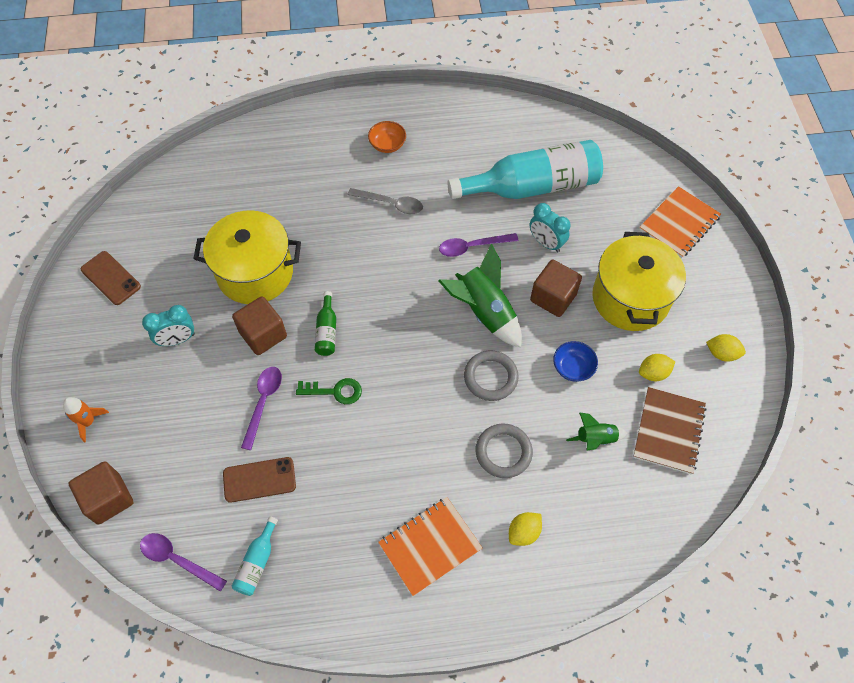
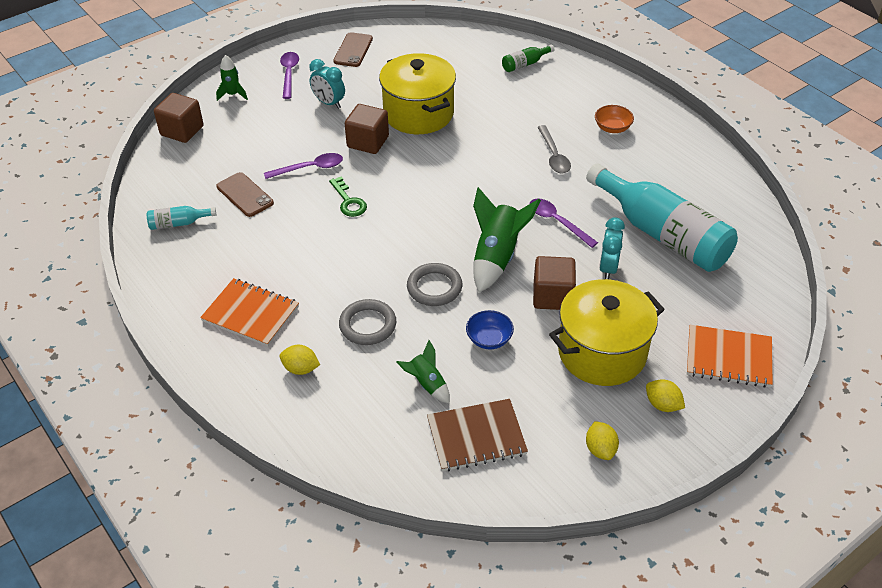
camera: 60 degrees right, 15 degrees down
(88, 422) = (233, 94): orange rocket -> green rocket
(177, 560) = (157, 183): purple spoon -> purple spoon (289, 74)
(327, 331) = (399, 173): green bottle -> green bottle (525, 64)
(653, 373) = (531, 401): yellow lemon -> yellow lemon (662, 405)

